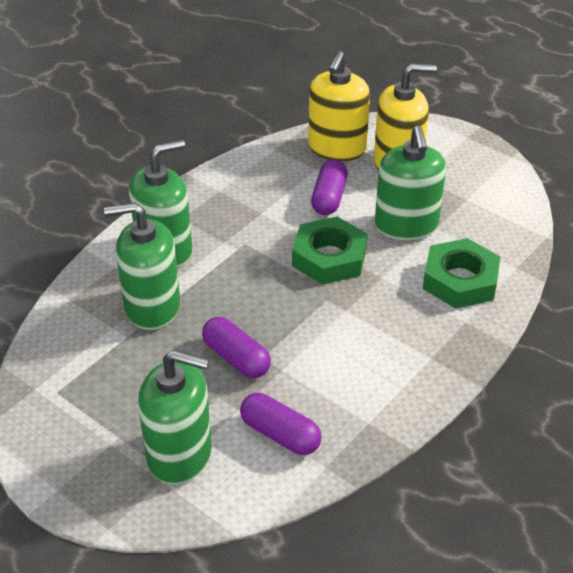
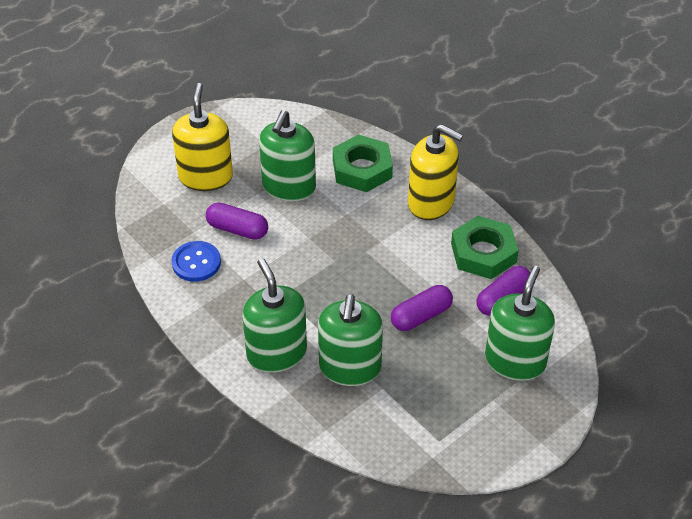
camera: 80 degrees left, 5 degrees up
(274, 177) = (196, 262): none -> blue button
(329, 257) = (316, 241): green nut -> green nut (483, 253)
(337, 148) = (167, 213): yellow soap dispenser -> yellow soap dispenser (431, 202)
(406, 225) = (289, 187): green soap dispenser -> green soap dispenser turned 105 degrees clockwise

